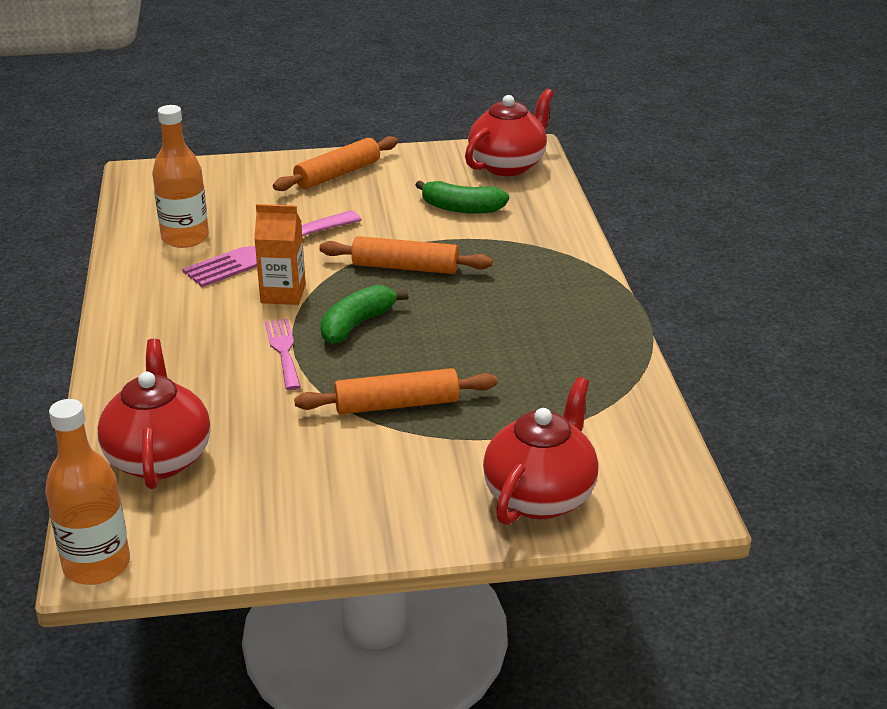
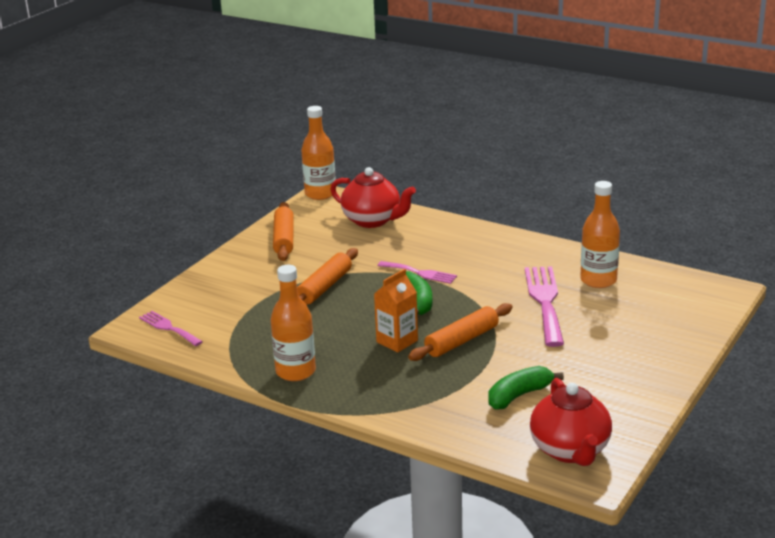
camera: 130 degrees right, 5 degrees down
(283, 294) = (483, 291): orange carton -> orange carton (397, 341)
(337, 174) = (640, 365): orange rolling pin -> orange rolling pin (284, 239)
(540, 496) = (201, 296): red teapot -> none
(590, 335) = (295, 371): none -> orange bottle
(641, 475) = (168, 328): none -> pink fork

